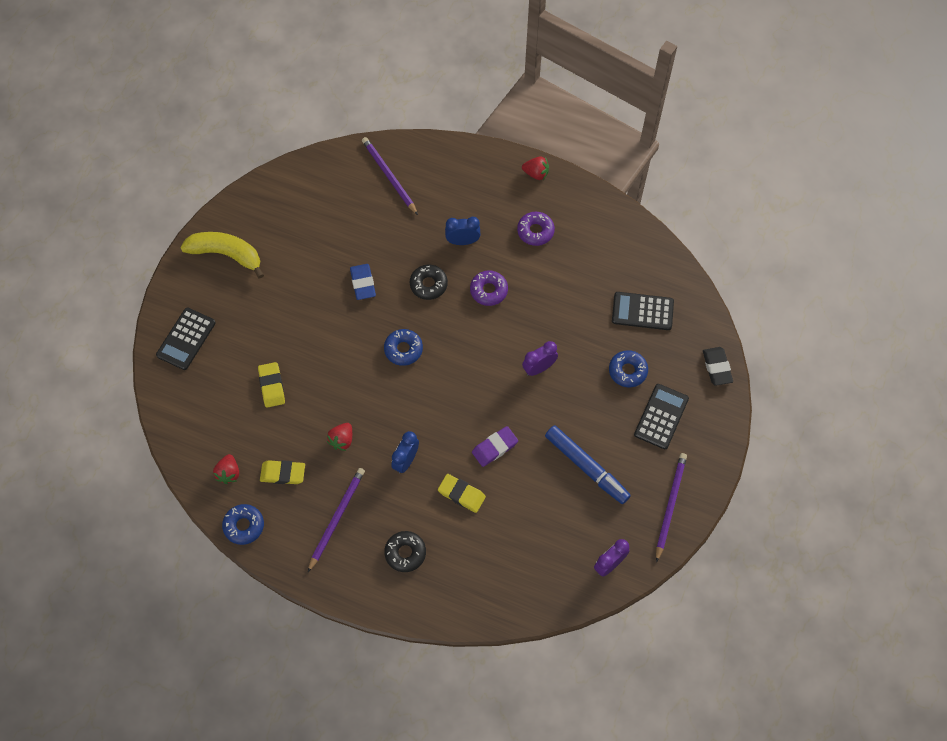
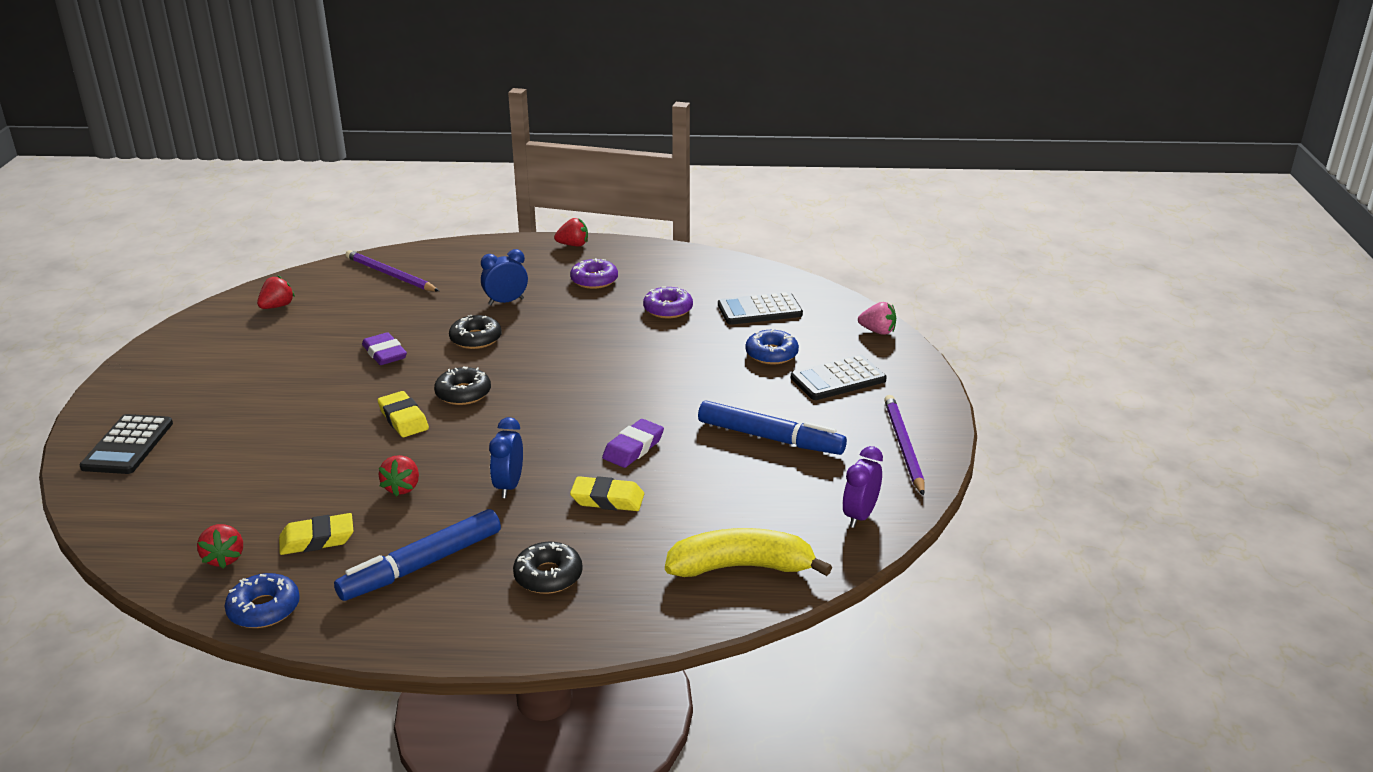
camera: 20 degrees left, 35 degrees down
(226, 254) = (178, 365): yellow banana -> yellow banana (741, 567)
(272, 386) = (276, 461): yellow eraser -> yellow eraser (403, 419)
(302, 196) = (277, 306): none -> red strawberry
(337, 518) = (421, 565): purple pencil -> blue marker
(363, 283) = (384, 353): blue eraser -> purple eraser
(403, 349) = (463, 393): blue donut -> black donut
(488, 290) = (558, 329): purple donut -> purple donut (668, 309)
(539, 368) = (656, 373): purple clock -> none
(661, 416) = (838, 379): black calculator -> black calculator turned 120 degrees counterclockwise
(717, 367) = (877, 331): black eraser -> pink strawberry

